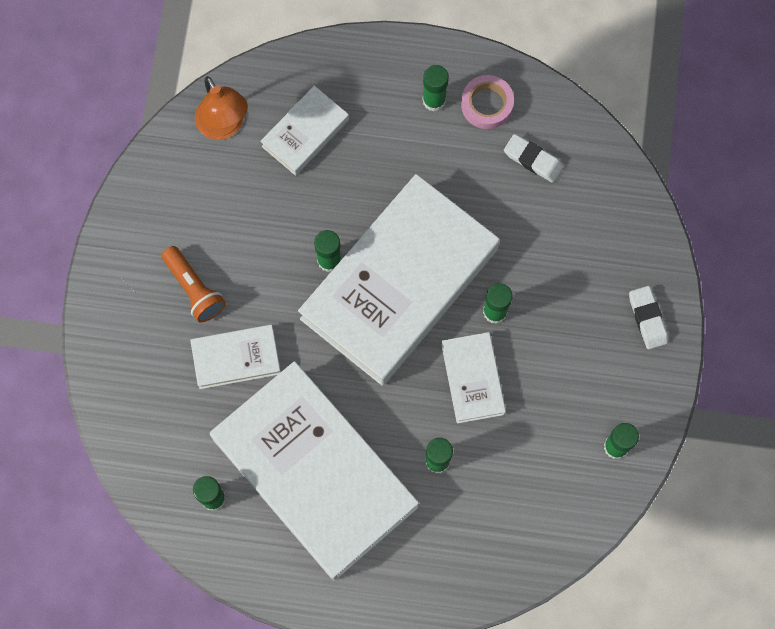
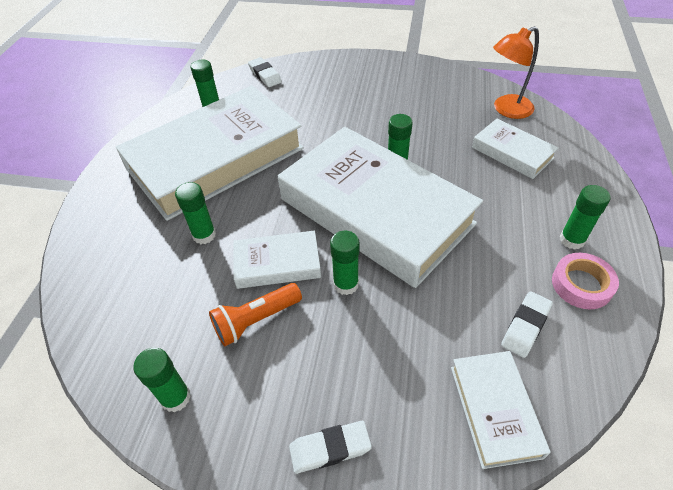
camera: 95 degrees right, 25 degrees down
(133, 437) = (265, 75): none -> white eraser
(194, 289) = (371, 98): orange flashlight -> orange flashlight (256, 320)
(236, 358) = (316, 118): white book -> white book (495, 410)

